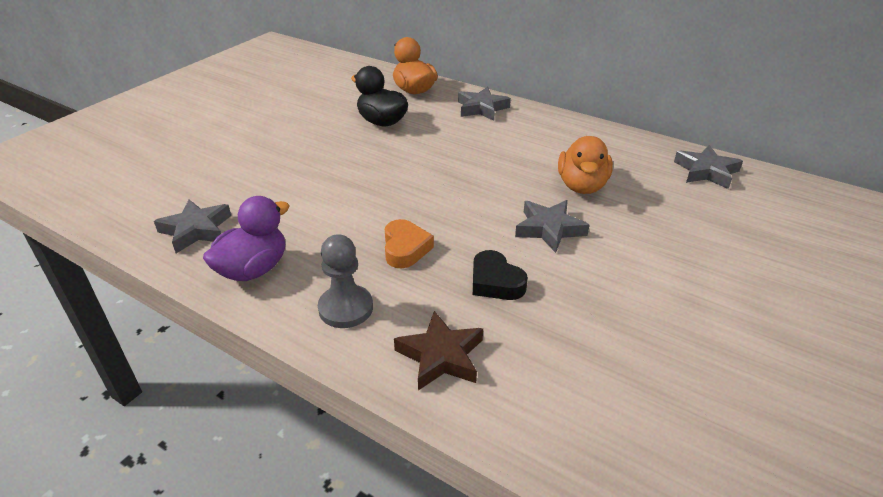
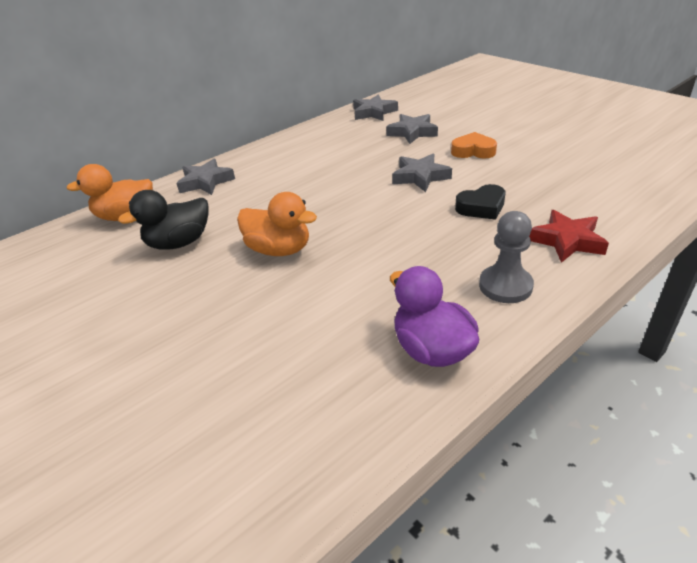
camera: 70 degrees left, 0 degrees up
(196, 230) = (333, 406): grey star -> grey star (412, 132)
(405, 248) = (425, 246): orange heart -> orange heart (473, 151)
(441, 356) = (567, 241): brown star -> red star
(582, 186) = (368, 156): orange duck -> orange duck (279, 250)

